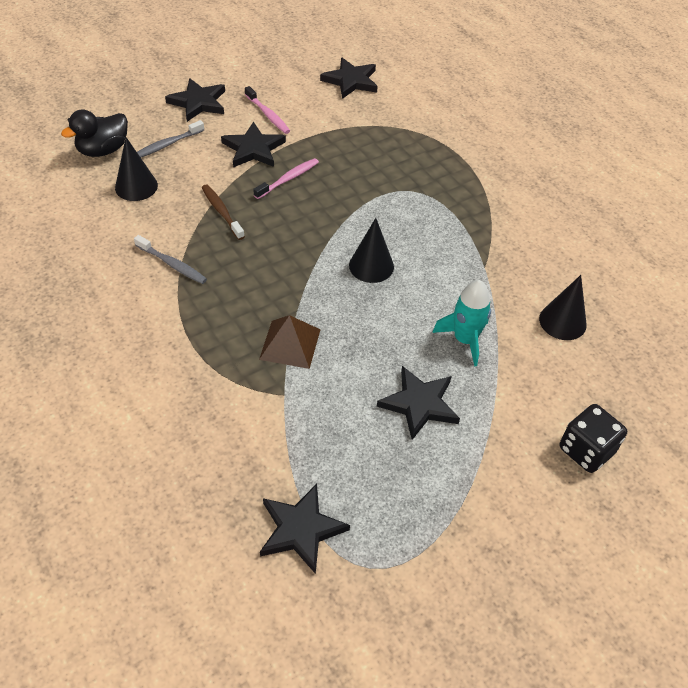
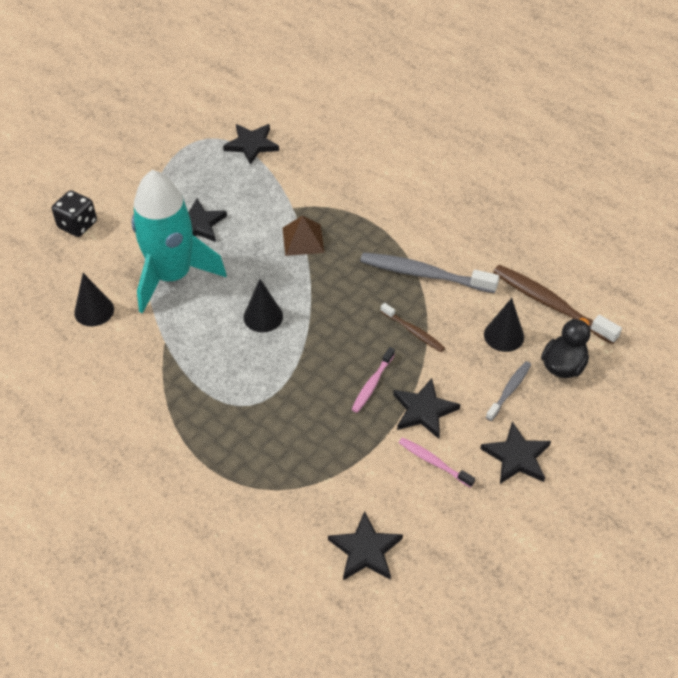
camera: 165 degrees right, 0 degrees up
(66, 201) = (550, 304): none -> brown toothbrush
(172, 264) = (424, 274): grey toothbrush -> grey toothbrush, size x1.84
(465, 339) = (172, 276): turquoise rocket -> turquoise rocket, size x2.02

